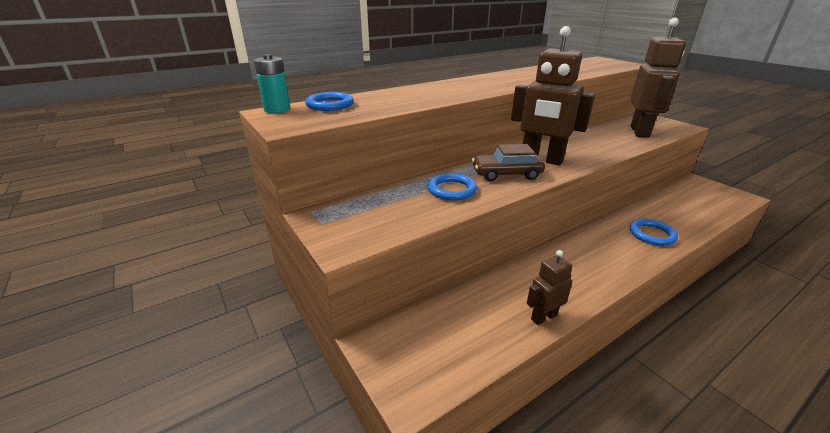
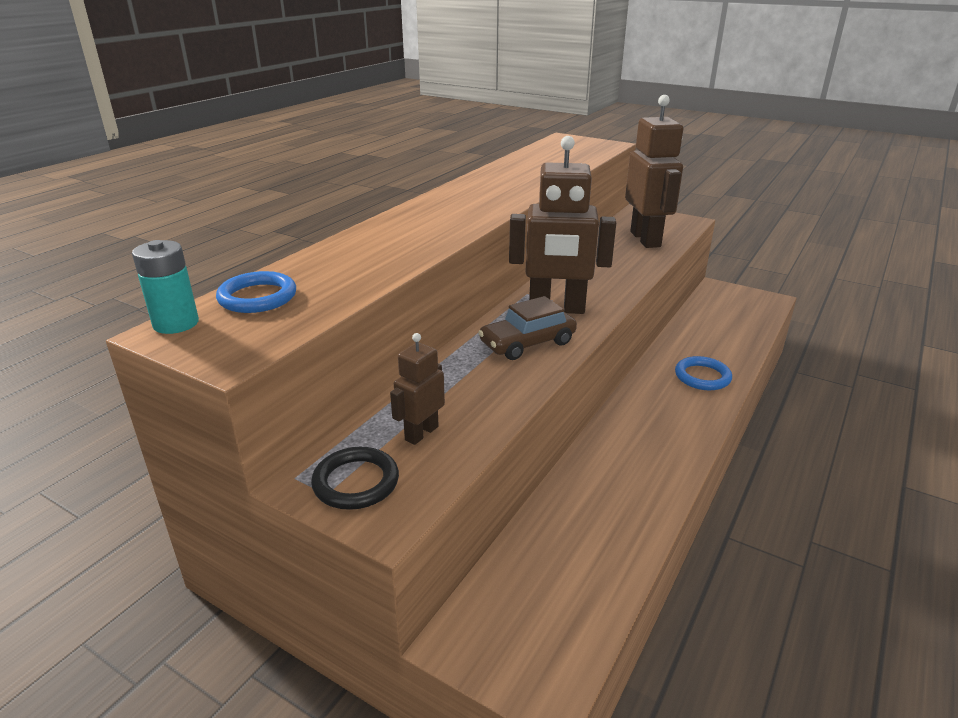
camera: 25 degrees left, 0 degrees up
(341, 222) = (356, 482): none -> black ring
(452, 190) = (473, 386): blue ring -> none
(543, 317) = (642, 526): brown robot -> brown robot (421, 433)

